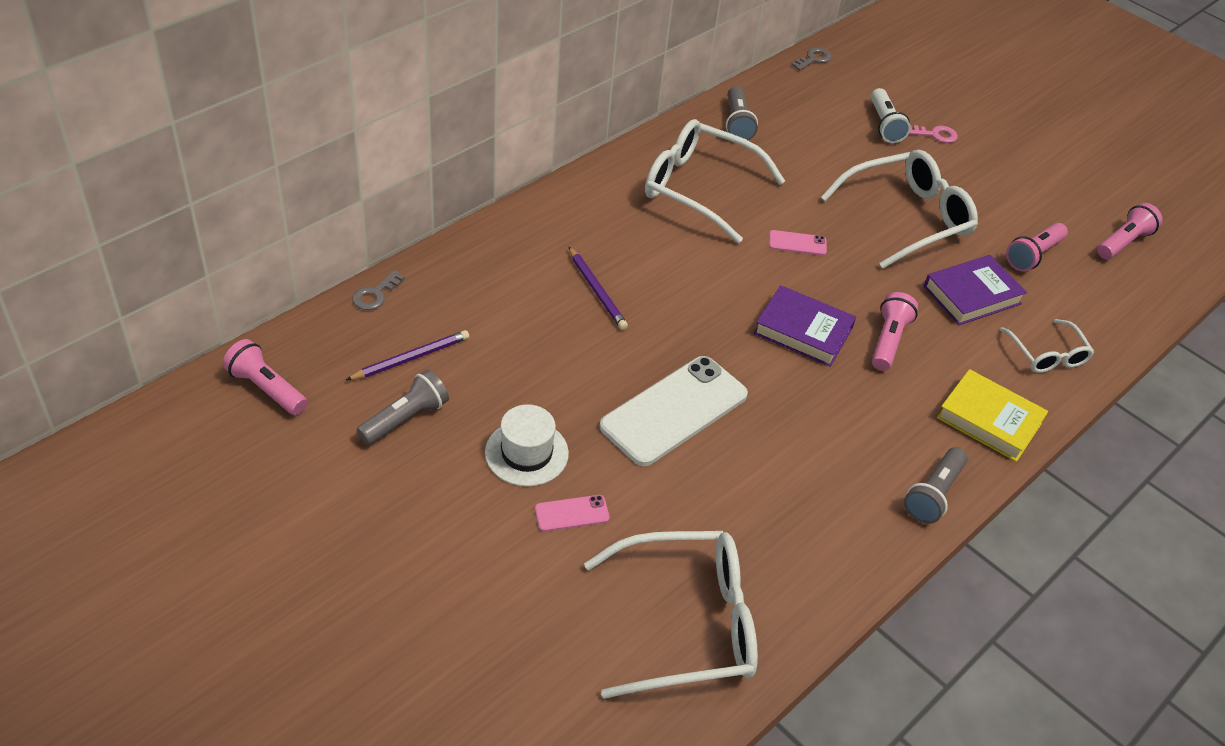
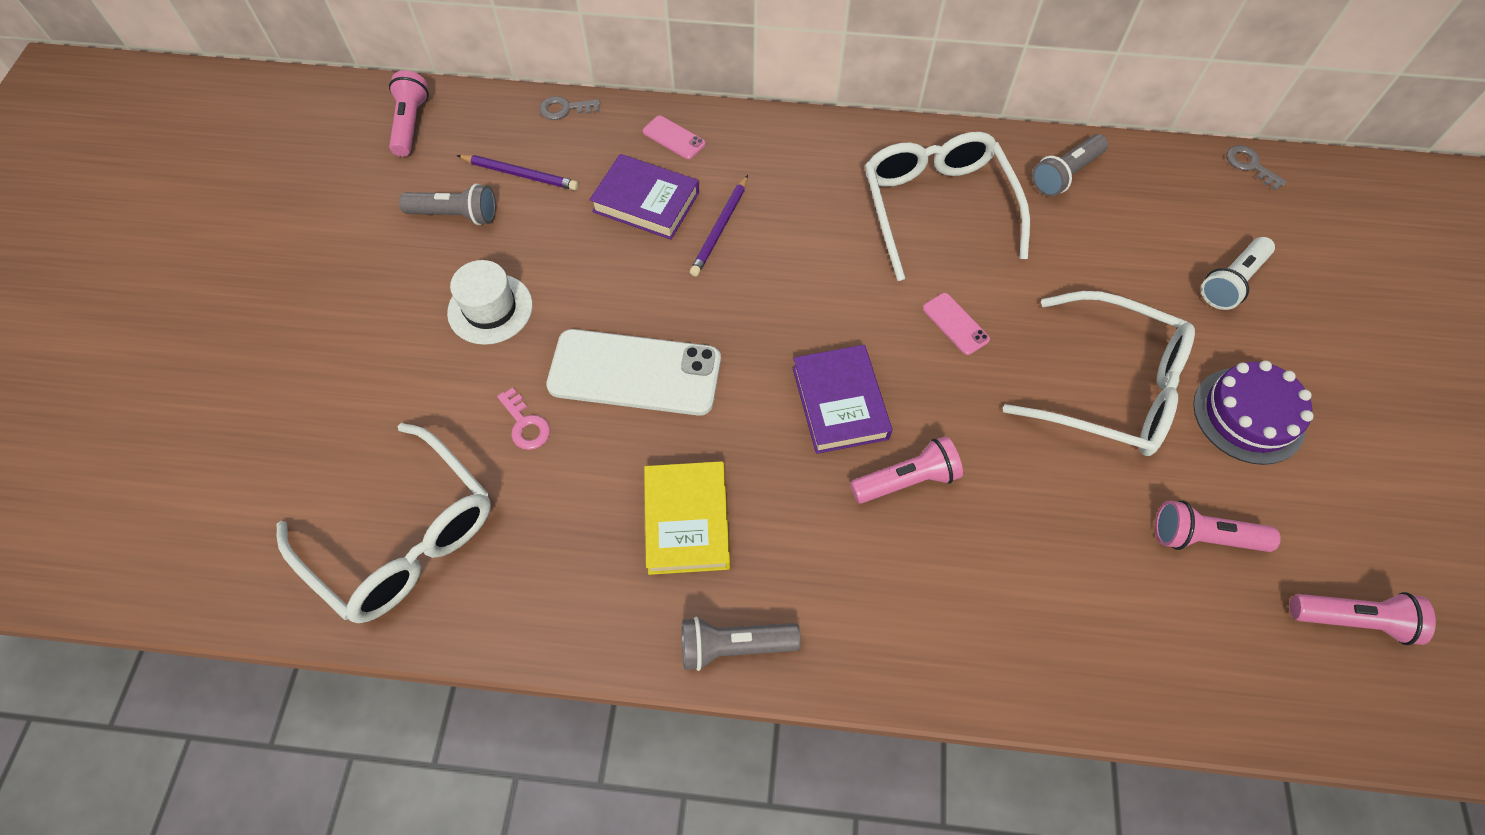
camera: 55 degrees right, 15 degrees up
(572, 513) = (453, 380): pink phone -> pink phone (674, 138)
(813, 59) = (1249, 165): grey key -> grey key turned 135 degrees counterclockwise
(935, 134) = (1280, 332): pink key -> pink key (525, 424)
(972, 295) = (1064, 515): purple book -> purple book (646, 202)
(975, 184) = (1248, 415): none -> purple cake
(989, 420) = (891, 639): yellow book -> yellow book (687, 521)
(1047, 355) = (1056, 641): white glasses -> none

